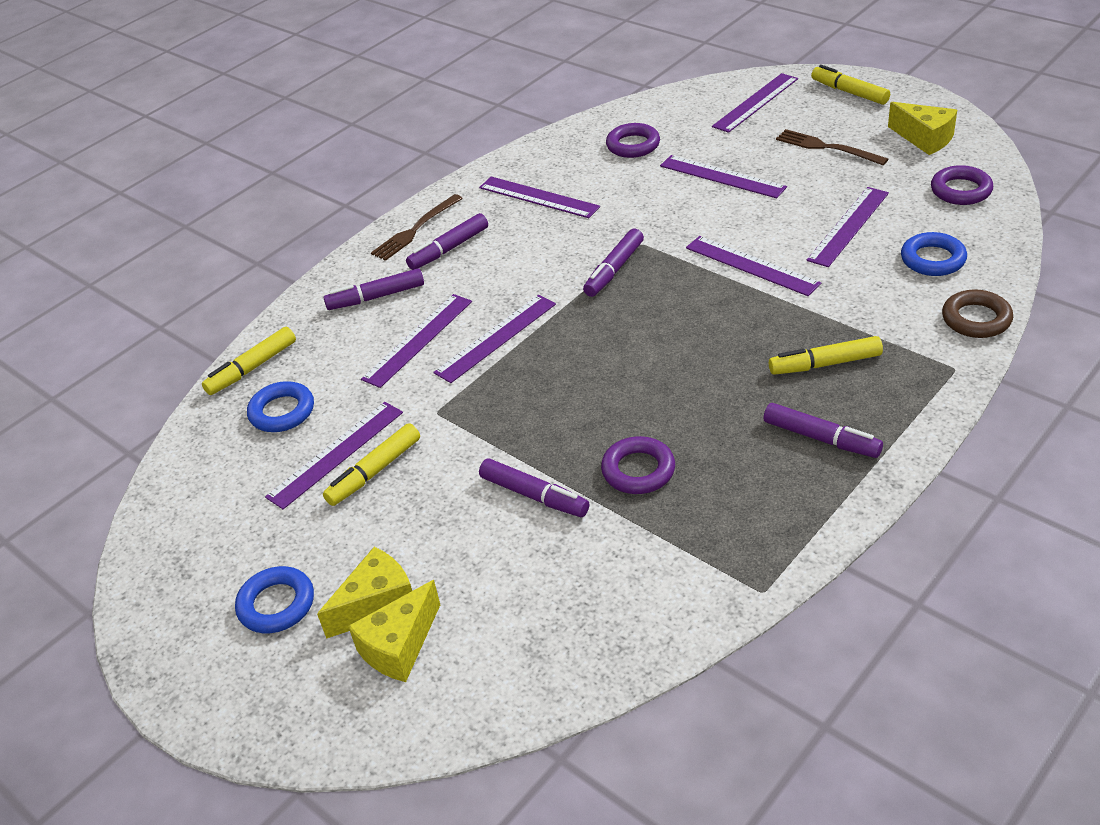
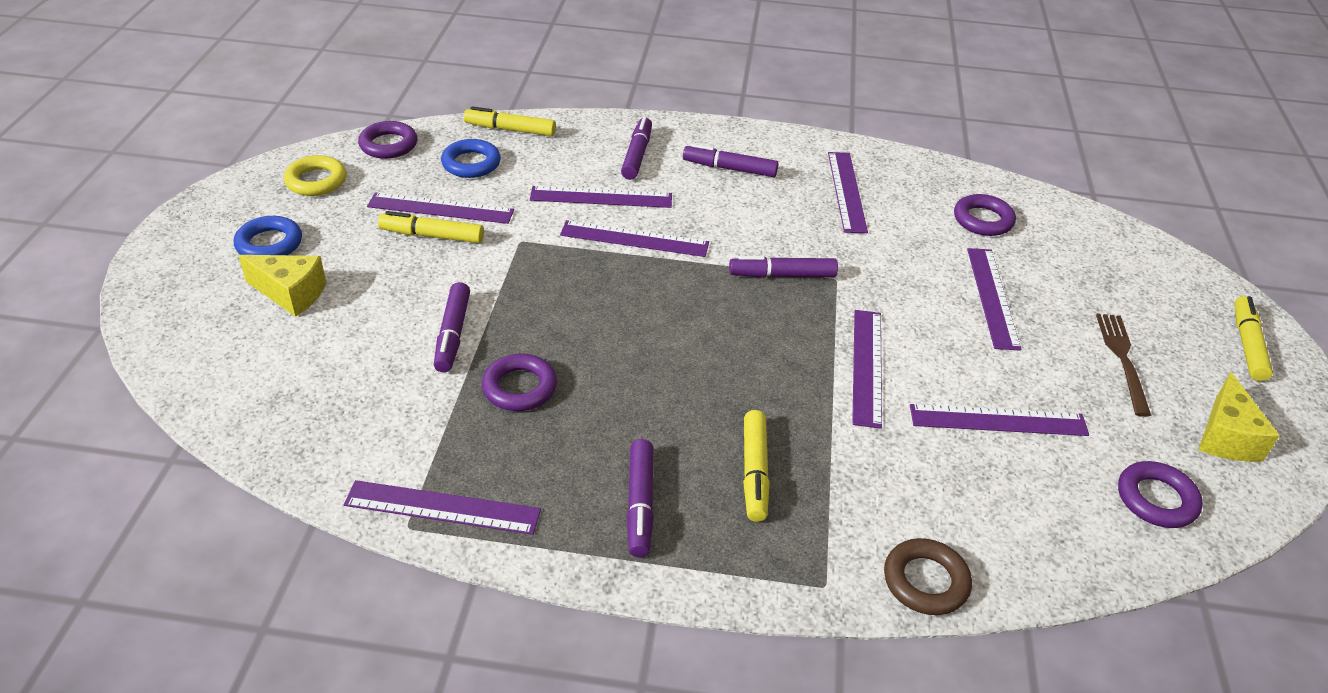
camera: 50 degrees right, 0 degrees up
(188, 466) = (388, 145): none -> purple ring
(198, 540) = (316, 181): none -> yellow ring
(376, 297) = (637, 155): purple marker -> purple marker turned 60 degrees clockwise
(399, 646) = (252, 322): yellow cheese -> none
(415, 230) = (739, 141): brown fork -> none
(756, 102) = (1146, 279): purple ruler -> purple ruler (442, 507)
(825, 364) = (754, 472): yellow marker -> yellow marker turned 135 degrees counterclockwise
(933, 259) = (1001, 510): blue ring -> none

